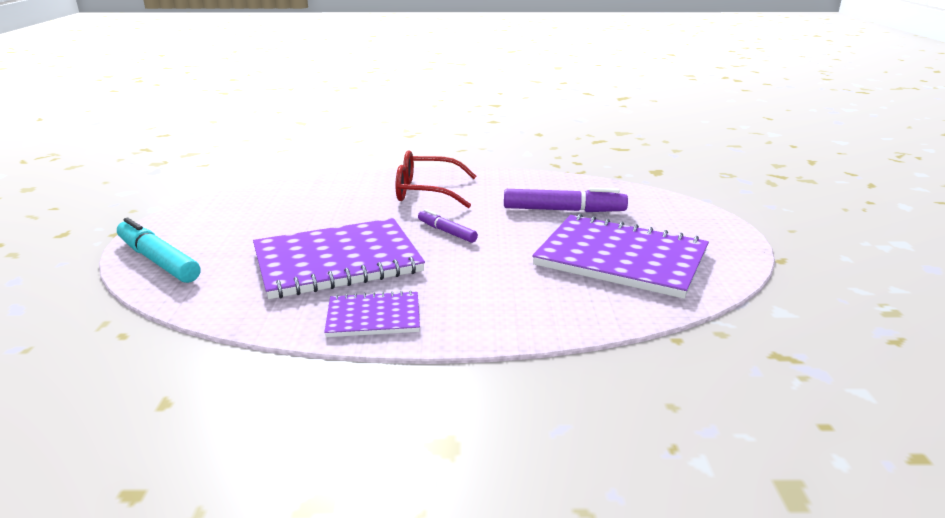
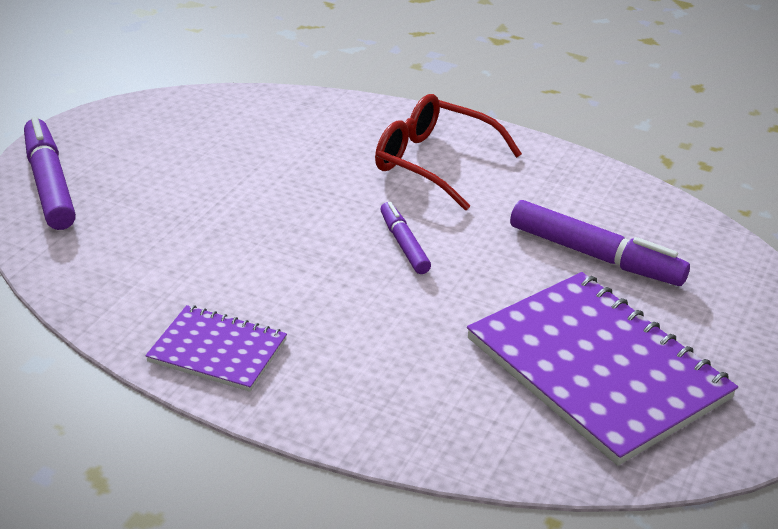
camera: 25 degrees right, 10 degrees up
(158, 260) = (49, 184): turquoise marker -> purple marker
(337, 261) = (237, 250): purple notebook -> none

